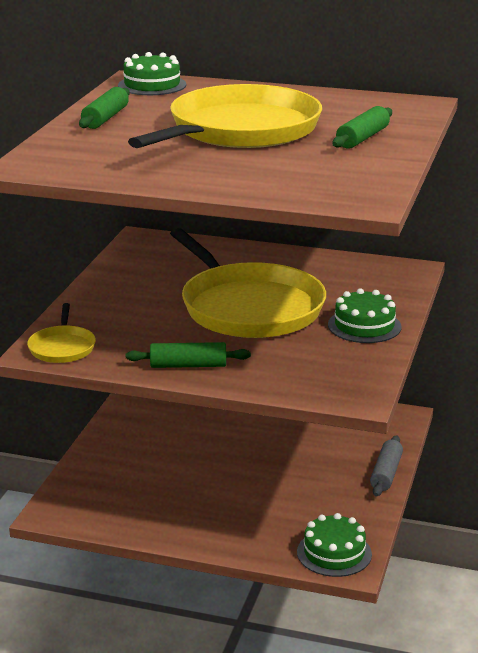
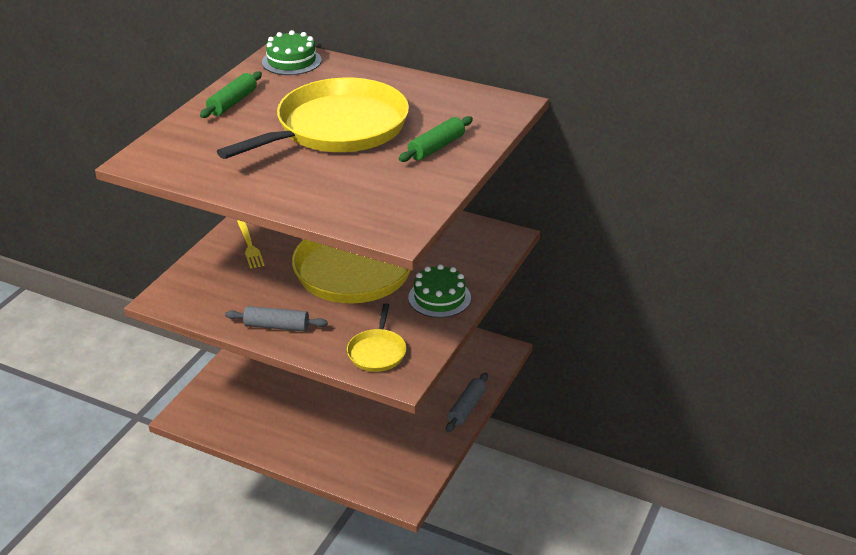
camera: 10 degrees right, 10 degrees up
(62, 347) = (184, 296): yellow pan -> yellow pan (377, 352)
(120, 298) = (250, 246): none -> yellow fork
(188, 365) = (277, 326): green rolling pin -> grey rolling pin
(334, 553) = (395, 482): green cake -> none

